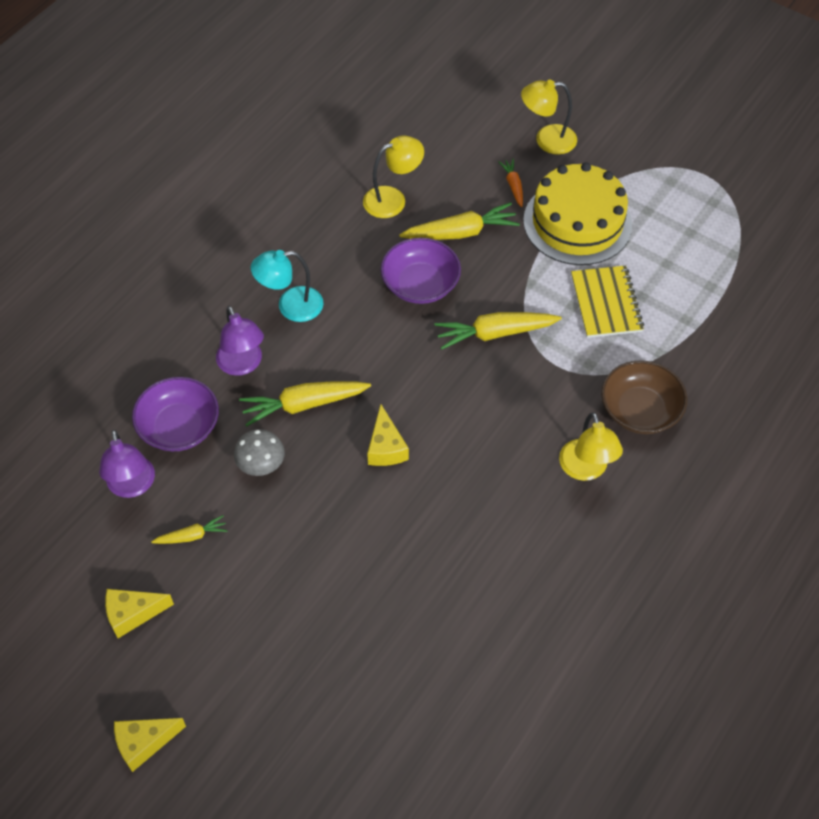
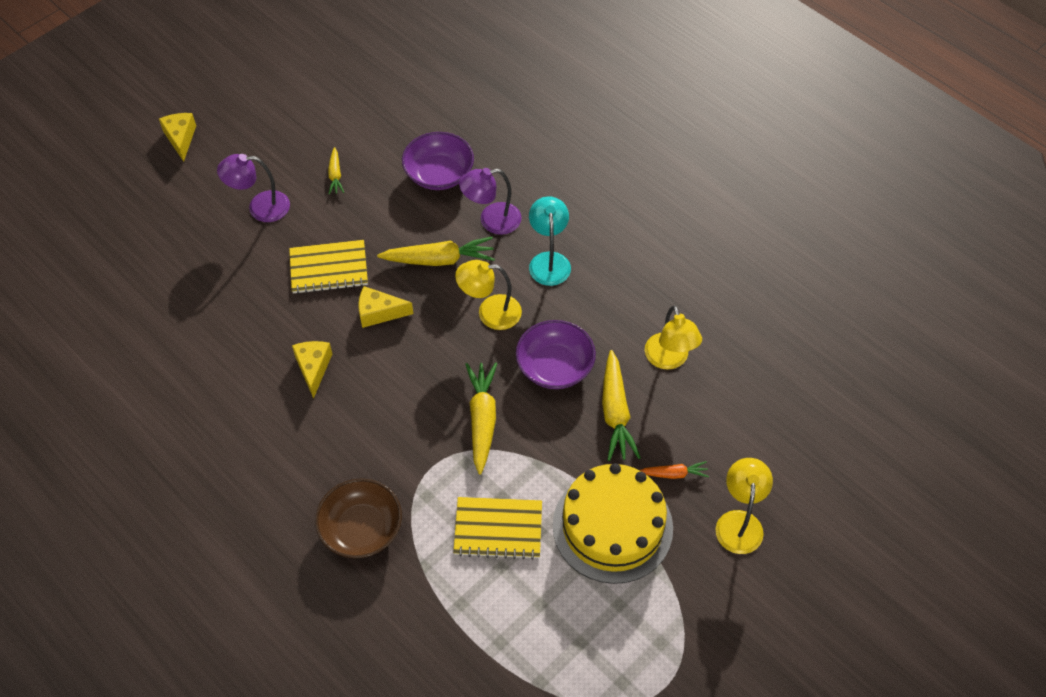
camera: 100 degrees right, 0 degrees up
(132, 486) = (391, 142): purple lamp -> purple lamp (260, 207)
(133, 614) = (281, 137): yellow cheese -> yellow cheese (313, 368)
(261, 465) = (386, 224): grey mushroom -> none
(304, 405) = (439, 259): yellow carrot -> yellow carrot turned 90 degrees clockwise
(334, 510) = (329, 268): none -> yellow notebook
(586, 469) = (310, 465): yellow lamp -> yellow lamp (490, 312)

